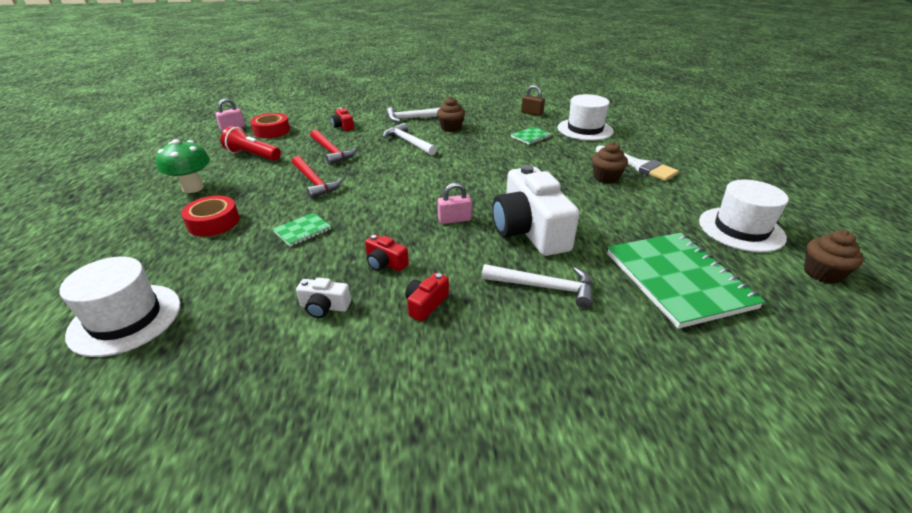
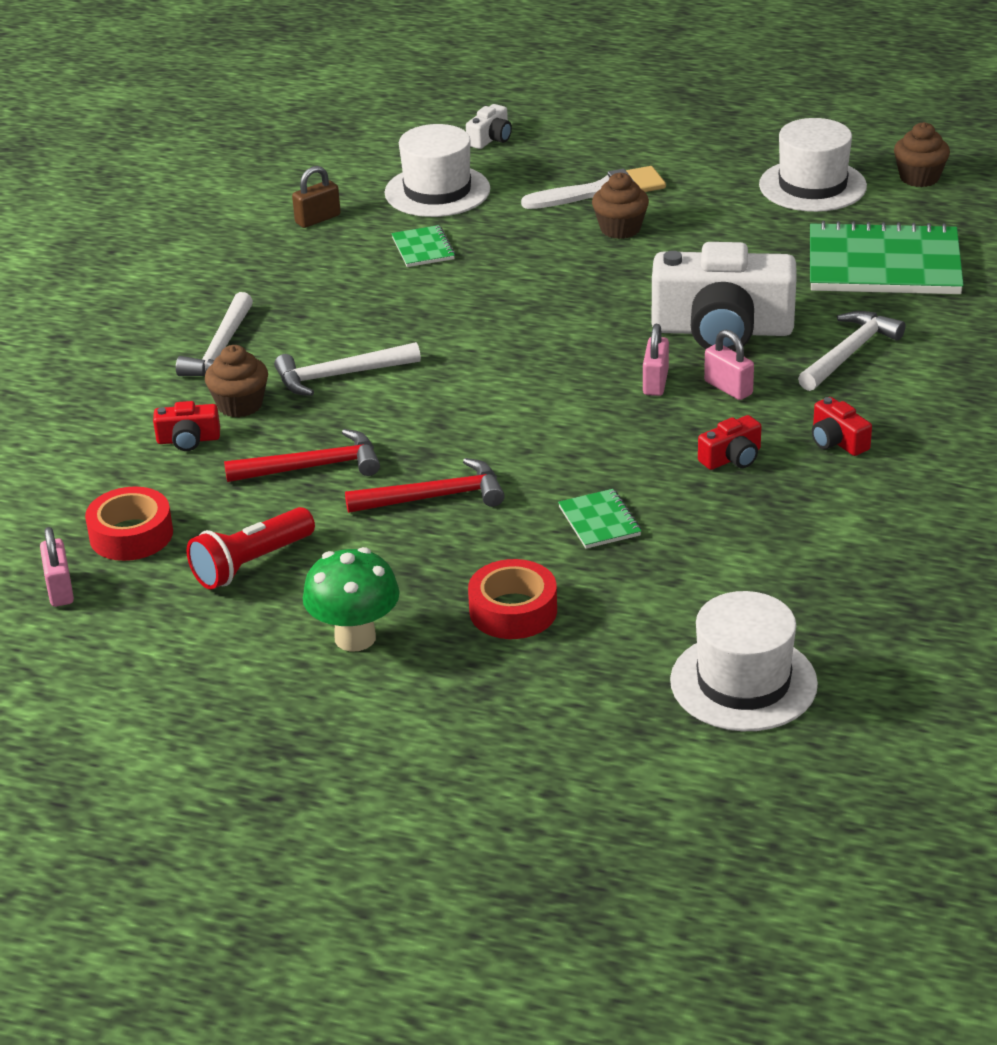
camera: 65 degrees left, 0 degrees up
(324, 307) = (803, 517): white camera -> white camera (490, 139)
(451, 128) = (311, 318): brown cupcake -> brown cupcake (240, 405)
(465, 245) = (728, 388): none -> pink padlock

